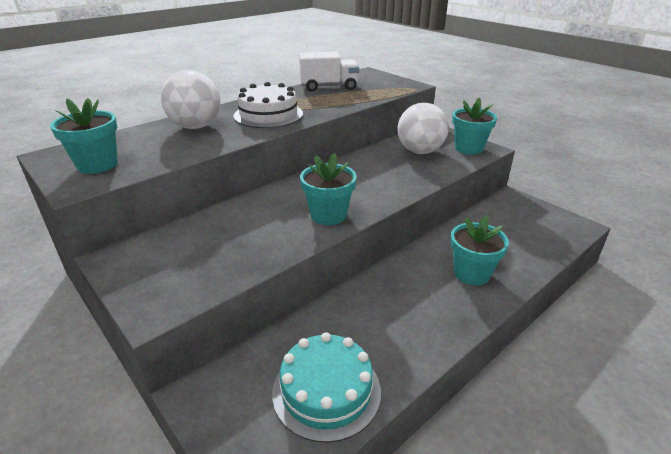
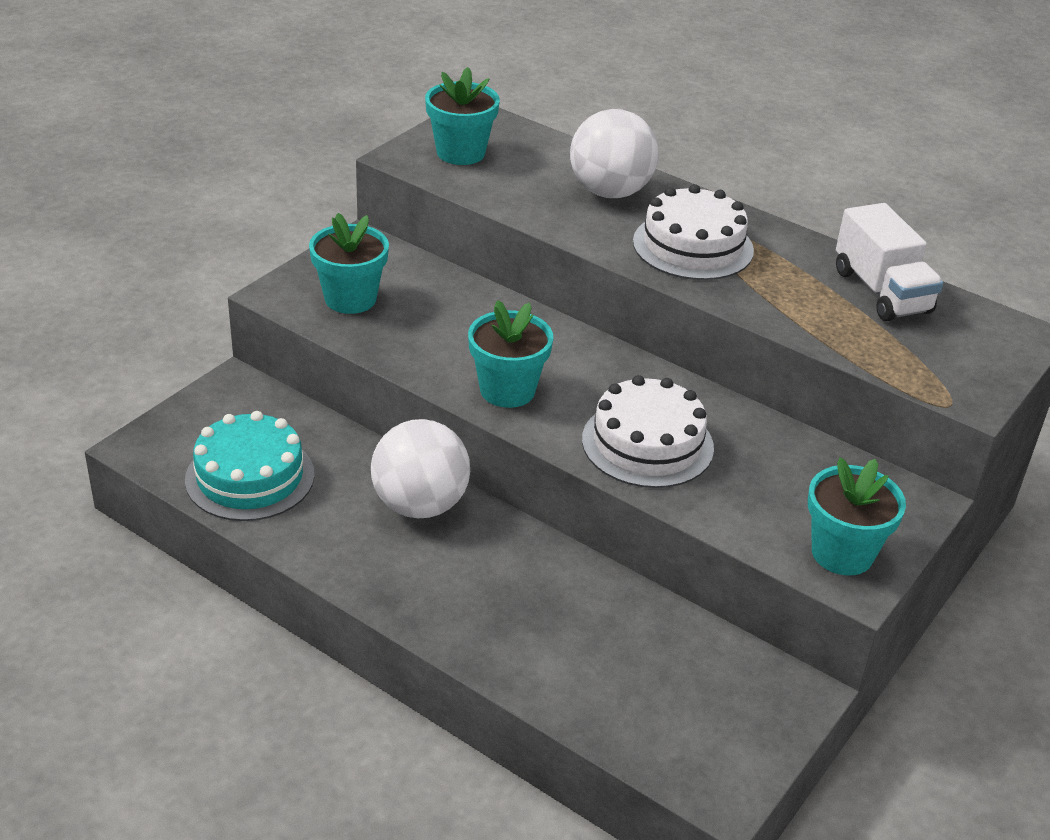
camera: 75 degrees right, 5 degrees up
(387, 179) = (647, 443): none -> white cake
(420, 151) = (787, 481): white ball -> white ball (420, 505)
(471, 273) = (506, 612): turquoise flower pot -> turquoise flower pot (350, 299)

